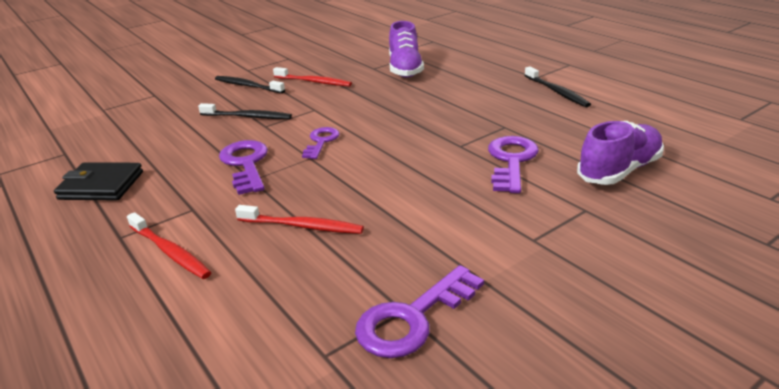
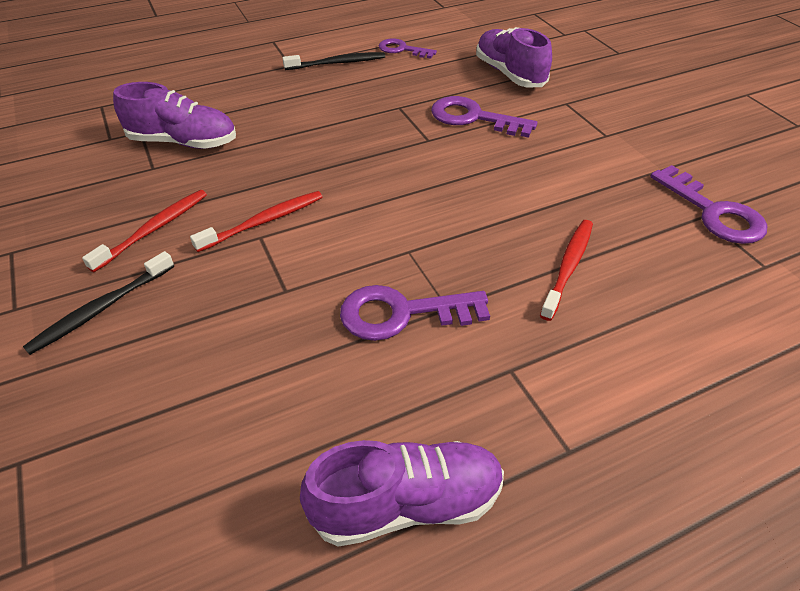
camera: 80 degrees left, 15 degrees up
(101, 185) = (407, 503): black wallet -> purple shoe
(170, 252) = (611, 387): red toothbrush -> red toothbrush (264, 221)
(248, 117) = (239, 309): black toothbrush -> none
(321, 141) = (368, 237): purple key -> purple key (402, 49)

